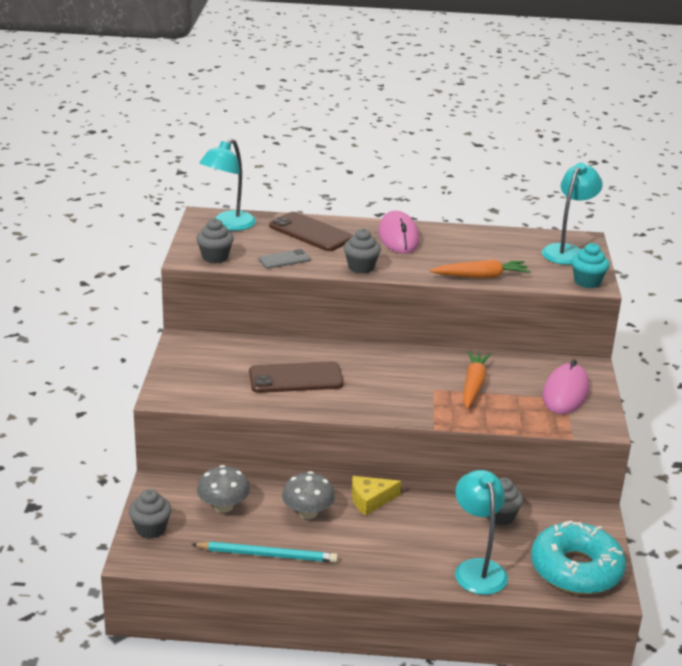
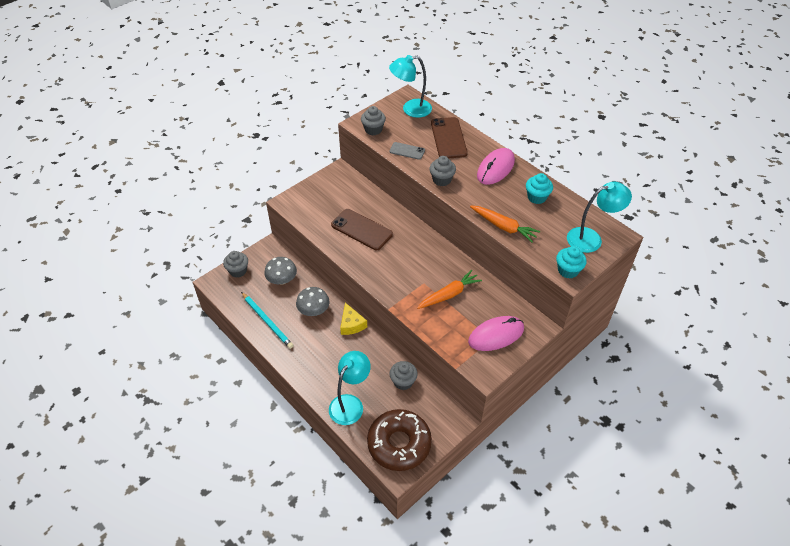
camera: 45 degrees right, 20 degrees up
(370, 500) = (351, 324): yellow cheese -> yellow cheese turned 135 degrees counterclockwise
(472, 242) = (536, 197): none -> turquoise cupcake
(576, 569) = (399, 444): turquoise donut -> brown donut

